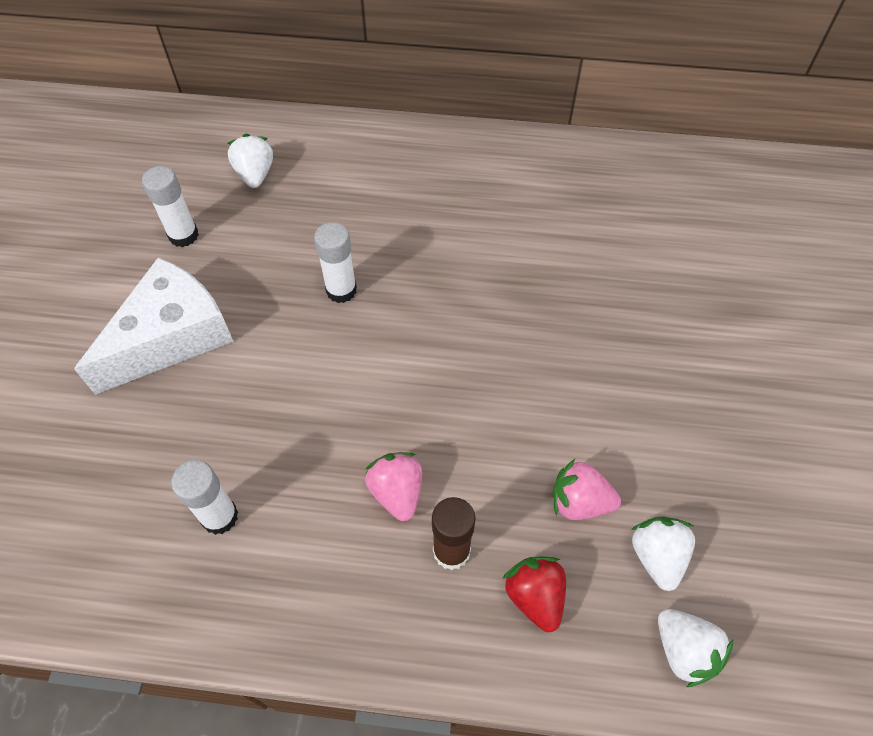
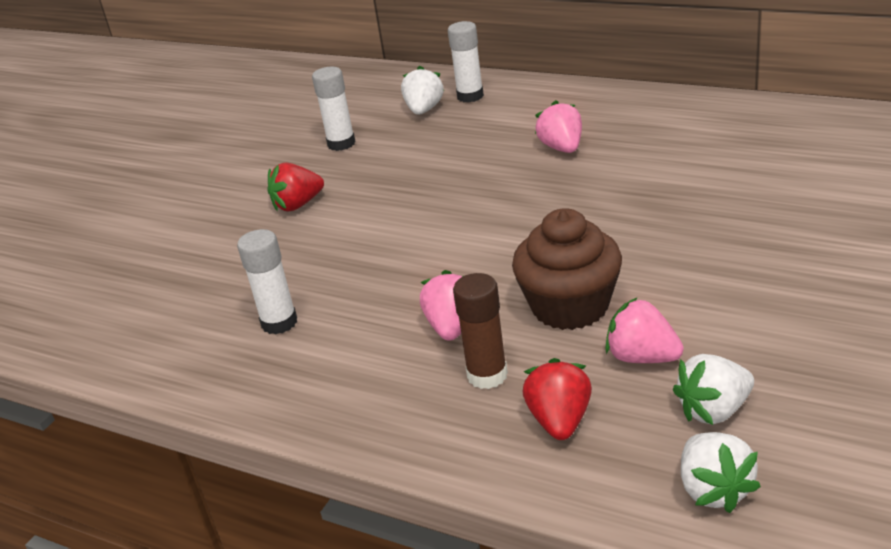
camera: 25 degrees right, 25 degrees down
(171, 337) = (298, 205): white cheese -> red strawberry
(341, 290) = (466, 187): white glue stick -> white glue stick (470, 96)
(416, 223) = (562, 148): none -> pink strawberry
(496, 446) = (570, 306): none -> brown cupcake
(657, 556) = (714, 411): white strawberry -> white strawberry turned 135 degrees counterclockwise

